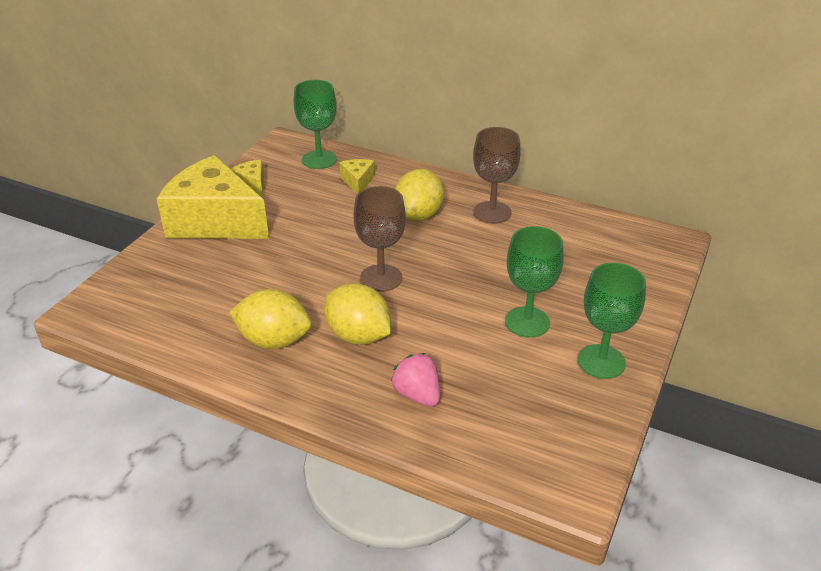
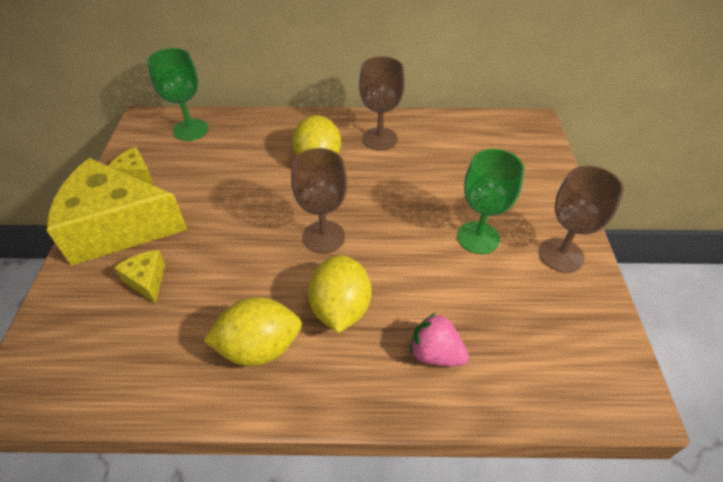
camera: 25 degrees left, 10 degrees up
(358, 181) = (241, 142): yellow cheese -> yellow cheese (147, 281)
(358, 336) = (340, 309): yellow lemon -> yellow lemon turned 75 degrees clockwise
(601, 361) = (561, 255): green goblet -> brown goblet

